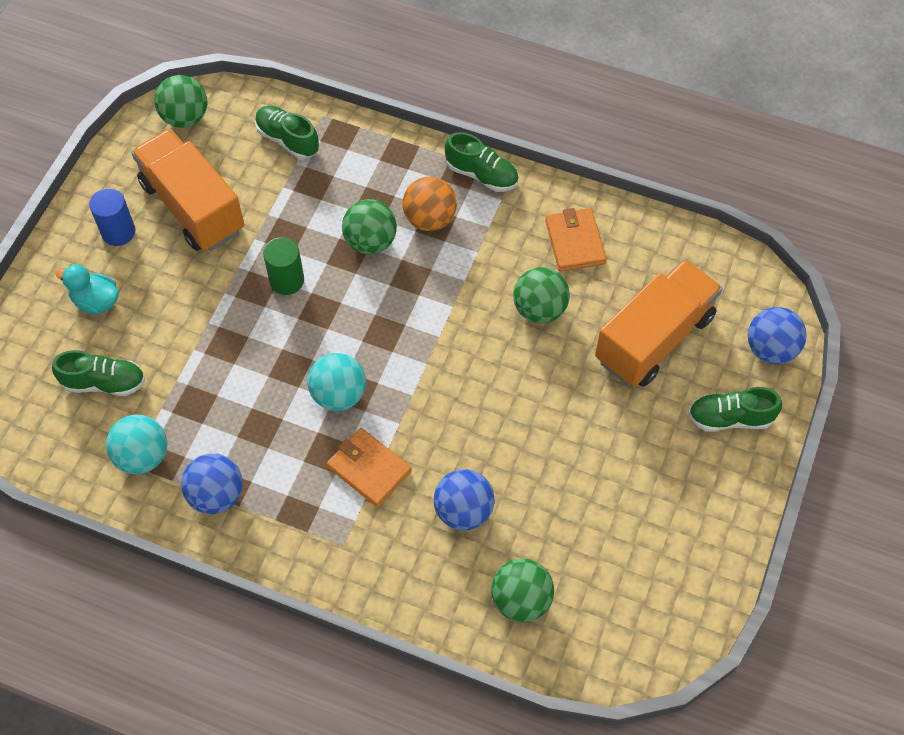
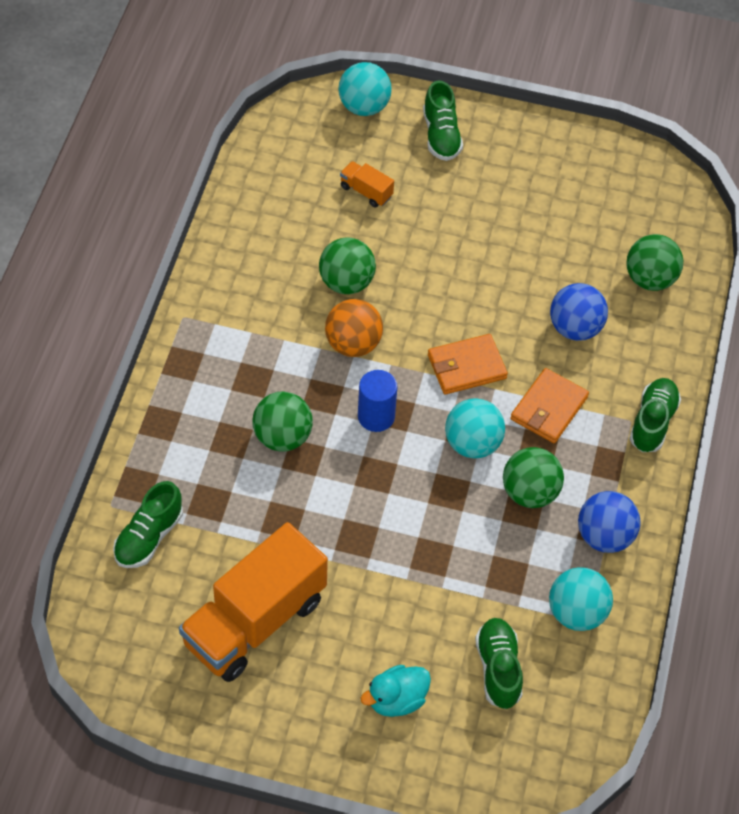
camera: 100 degrees left, 5 degrees down
(96, 301) = (396, 700): turquoise duck -> turquoise duck turned 45 degrees clockwise
(118, 232) = (299, 696): blue cylinder -> blue cylinder (376, 416)
(185, 117) = (122, 654): green ball -> green ball (530, 492)
(287, 280) = (342, 510): green cylinder -> none
(429, 219) = (247, 385): orange ball -> orange ball (353, 344)
(482, 174) = (184, 343): green shoe -> green shoe (652, 422)
(574, 242) = (262, 258): orange wallet -> orange wallet (466, 367)
(654, 338) = (366, 191): orange truck -> orange truck, size x0.41
(770, 349) = (364, 107): blue ball -> turquoise ball

